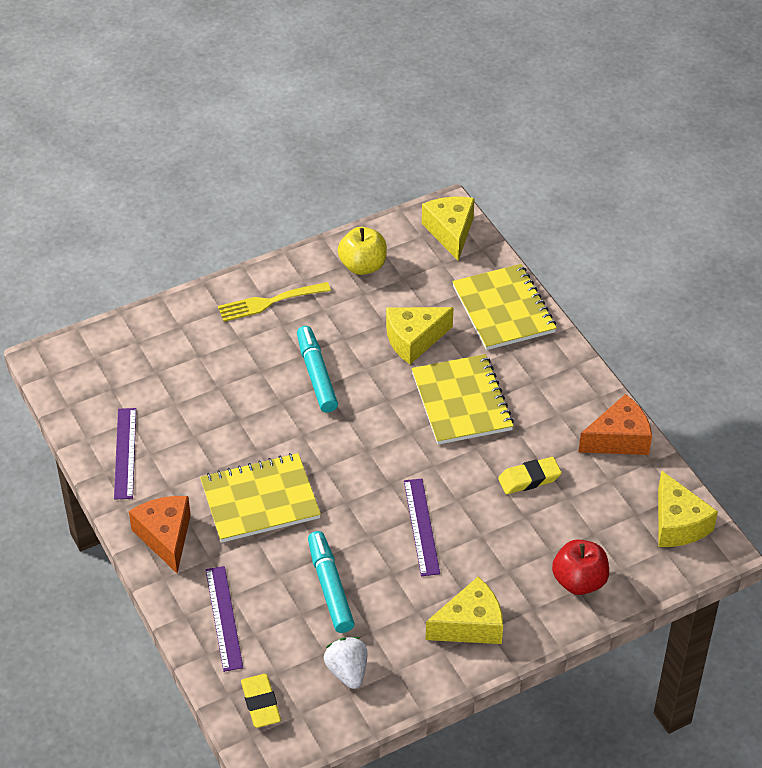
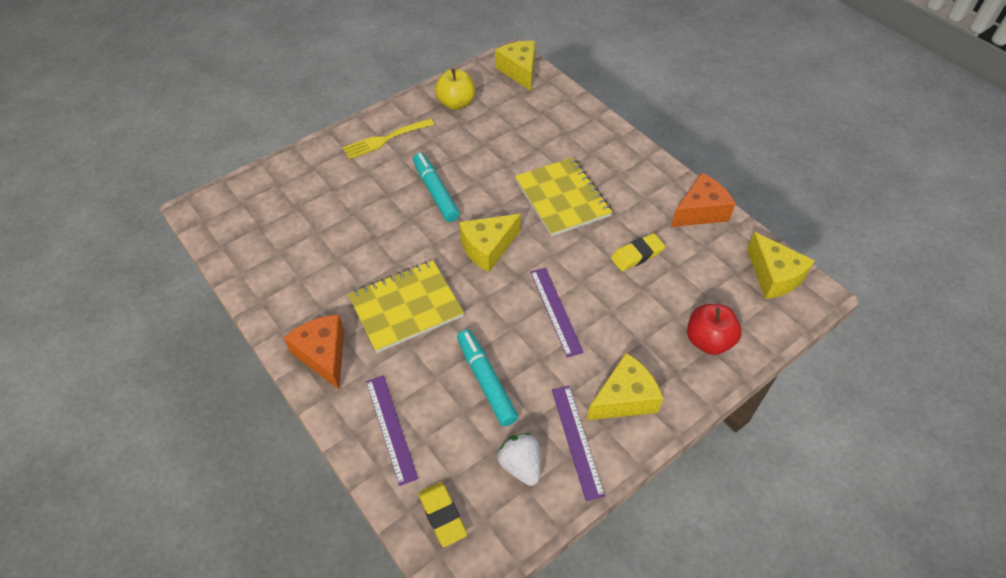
camera: 10 degrees left, 5 degrees up
(125, 453) = (276, 281): purple ruler -> purple ruler (577, 440)
(414, 340) = (510, 154): yellow cheese -> yellow cheese (488, 248)
(503, 309) = (576, 122): yellow notebook -> none

